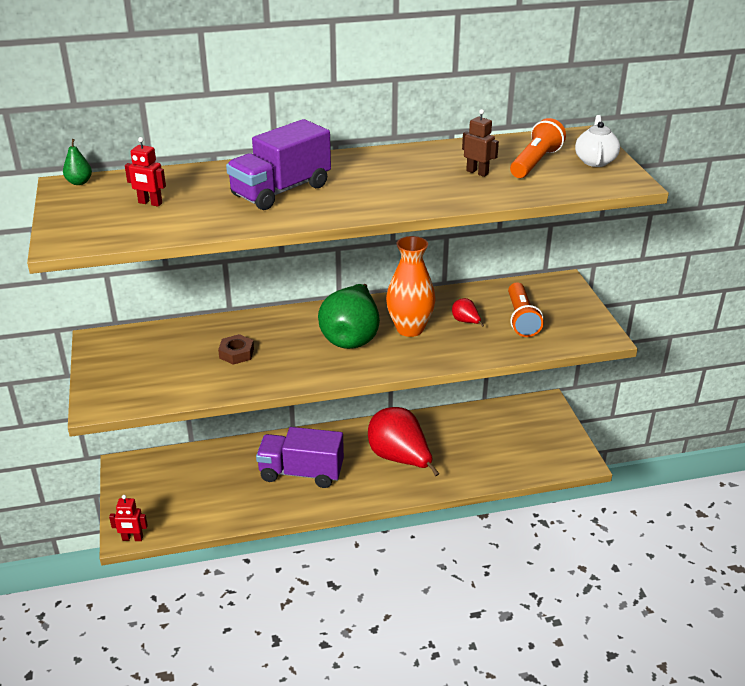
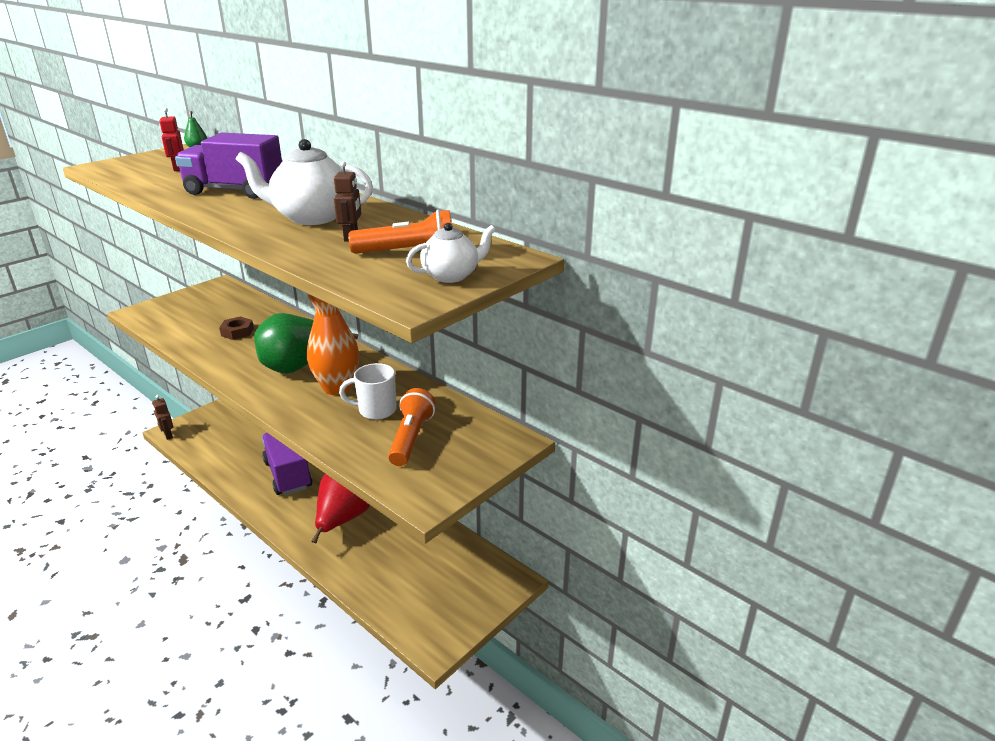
camera: 55 degrees right, 5 degrees down
(132, 538) = (168, 435): red robot -> brown robot
(408, 176) = (311, 217): none -> white teapot
(465, 322) = (376, 410): red pear -> white mug
(521, 319) = (411, 438): orange flashlight -> orange flashlight turned 135 degrees clockwise

